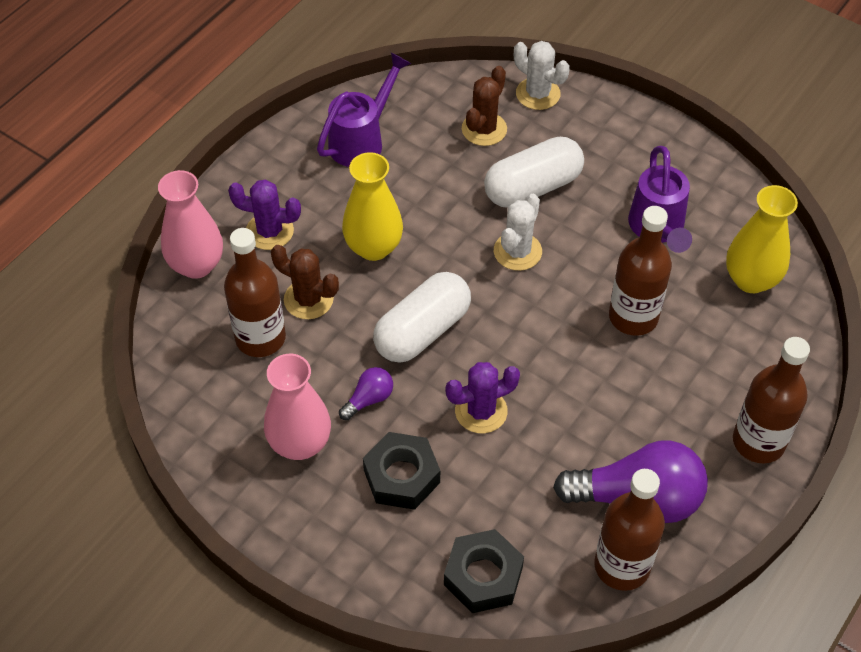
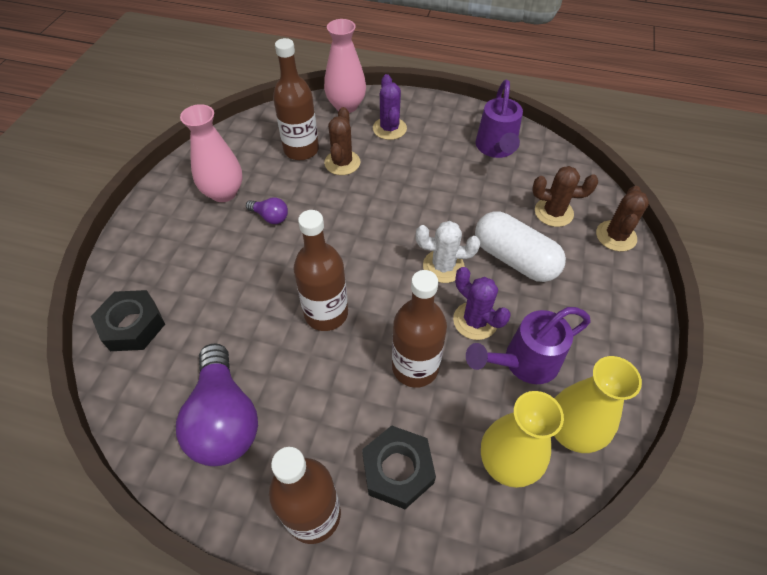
camera: 70 degrees right, 0 degrees up
(362, 140) = (496, 149): purple watering can -> purple watering can turned 75 degrees clockwise
(373, 247) = (403, 182): yellow vase -> yellow vase (572, 431)
(402, 476) = (210, 253): black nut -> black nut (398, 470)
(422, 331) = (341, 229): white capsule -> none
(481, 411) = (280, 284): purple cactus -> purple cactus (475, 321)
(538, 94) = (616, 236): white cactus -> brown cactus
(622, 566) = (155, 423): brown bottle -> brown bottle (326, 313)

